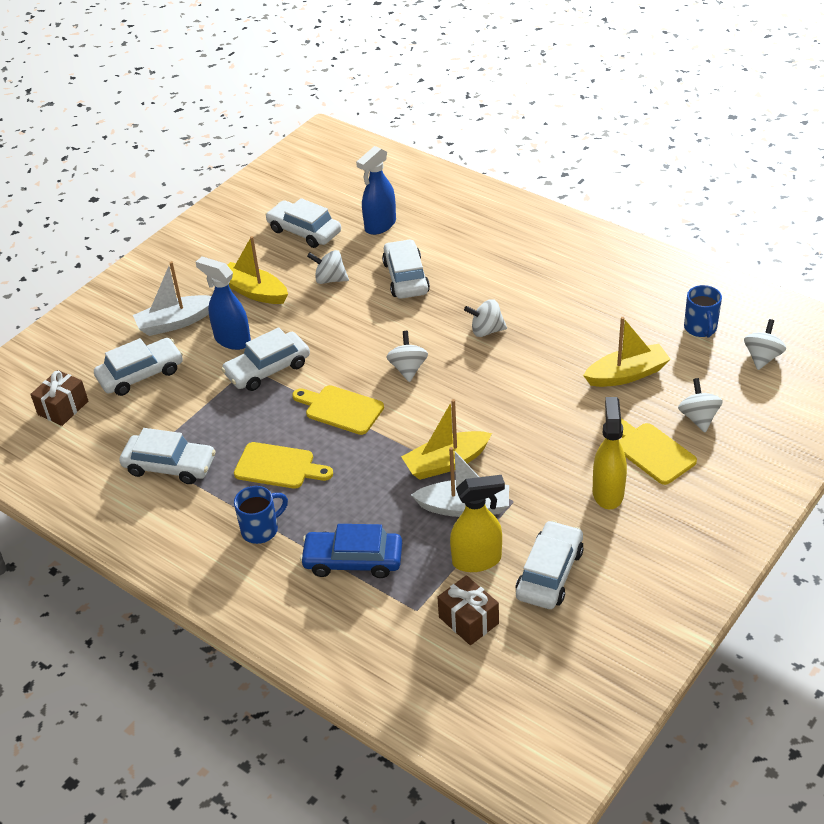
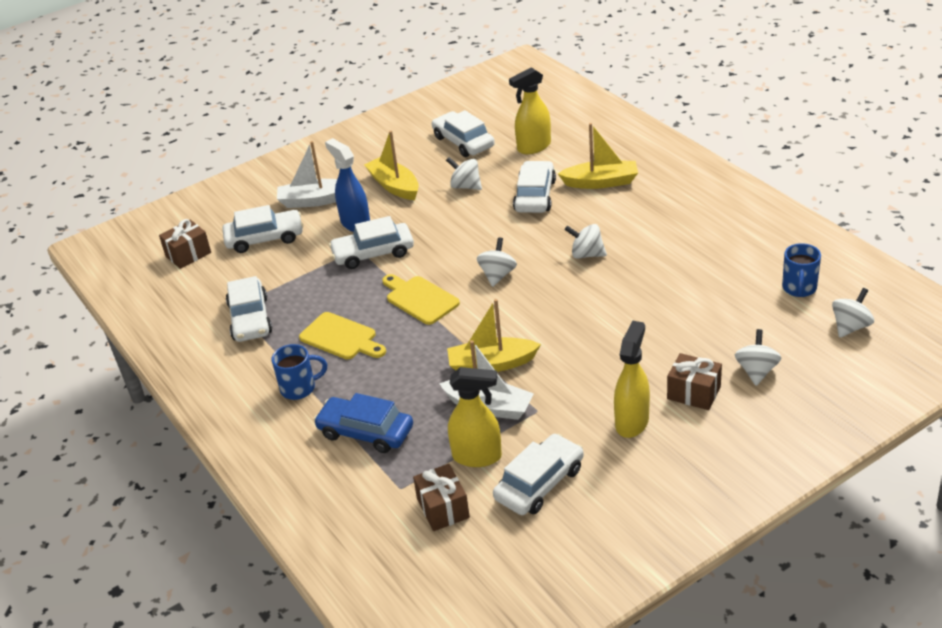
camera: 20 degrees right, 5 degrees down
(169, 466) = (250, 319): white car -> white car turned 45 degrees clockwise
(380, 225) = (533, 147): blue spray bottle -> yellow spray bottle
(627, 374) = (703, 318): yellow boat -> yellow boat (601, 182)
(651, 451) = (693, 393): yellow cutting board -> brown gift

